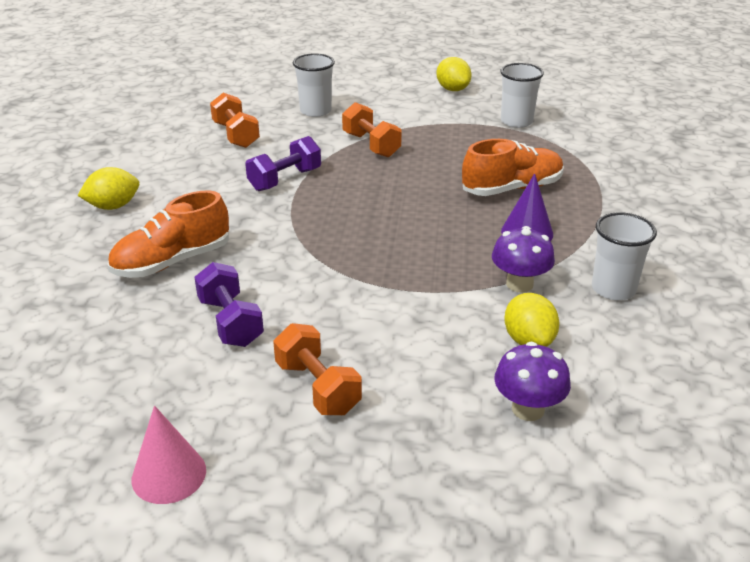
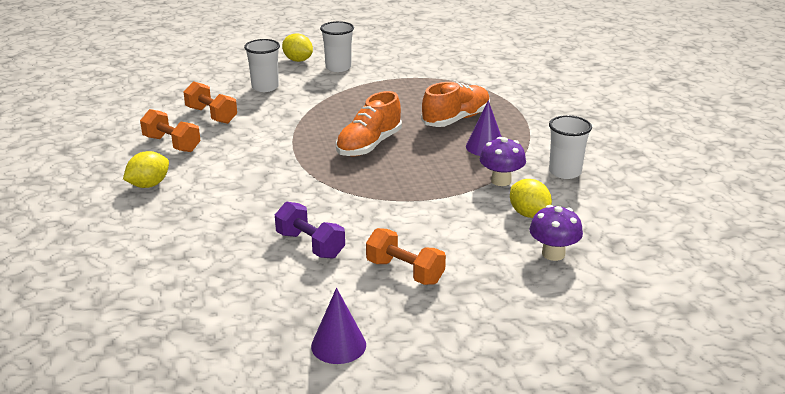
camera: 20 degrees left, 5 degrees down
(169, 474) = (338, 345): pink cone -> purple cone
(172, 262) = (232, 214): orange shoe -> orange shoe (369, 145)
(285, 179) = (278, 141): purple dumbbell -> none
(371, 145) = (329, 106): orange dumbbell -> orange dumbbell (172, 144)
(452, 89) = (365, 55): yellow lemon -> yellow lemon (298, 60)
(516, 122) = (429, 72): white cup -> white cup (338, 67)

